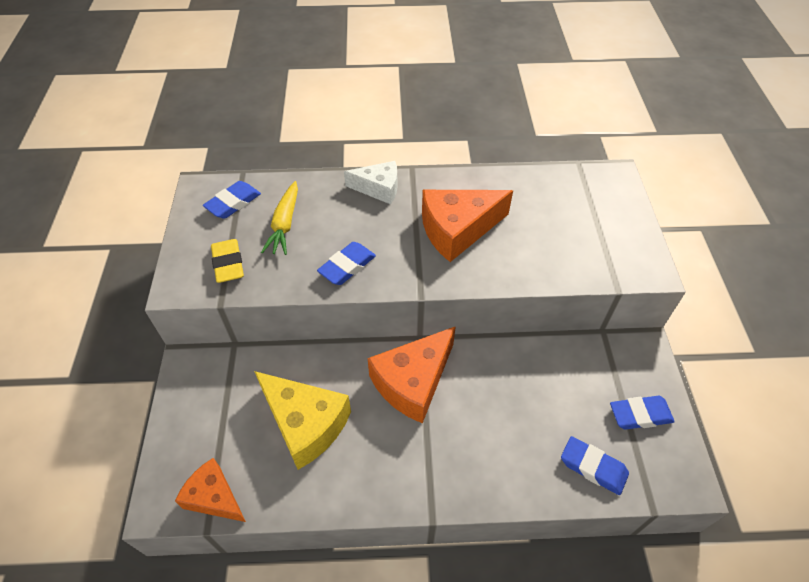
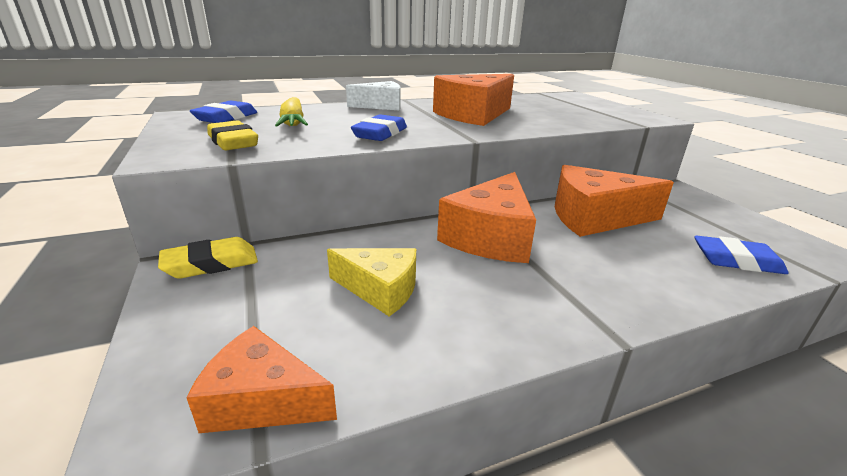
camera: 20 degrees left, 25 degrees down
(207, 365) = (211, 264): none -> yellow eraser
(305, 424) = (380, 290): yellow cheese -> yellow cheese, size x0.62
(520, 376) = (594, 217): none -> orange cheese
(640, 415) = (727, 222): blue eraser -> none

